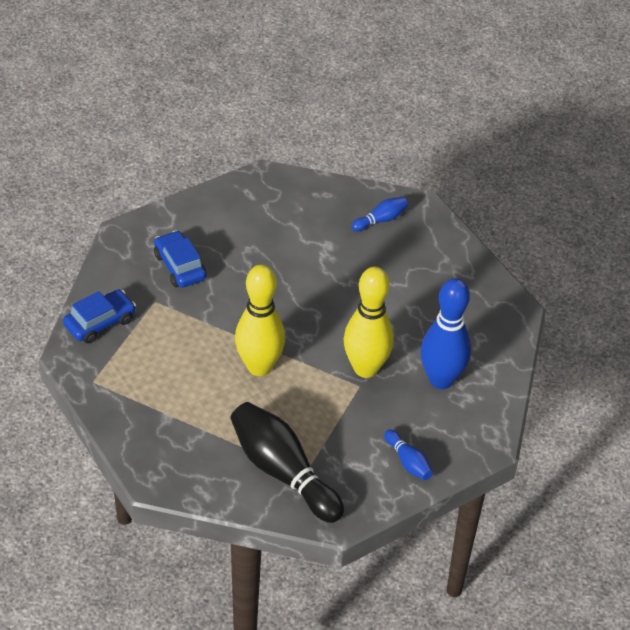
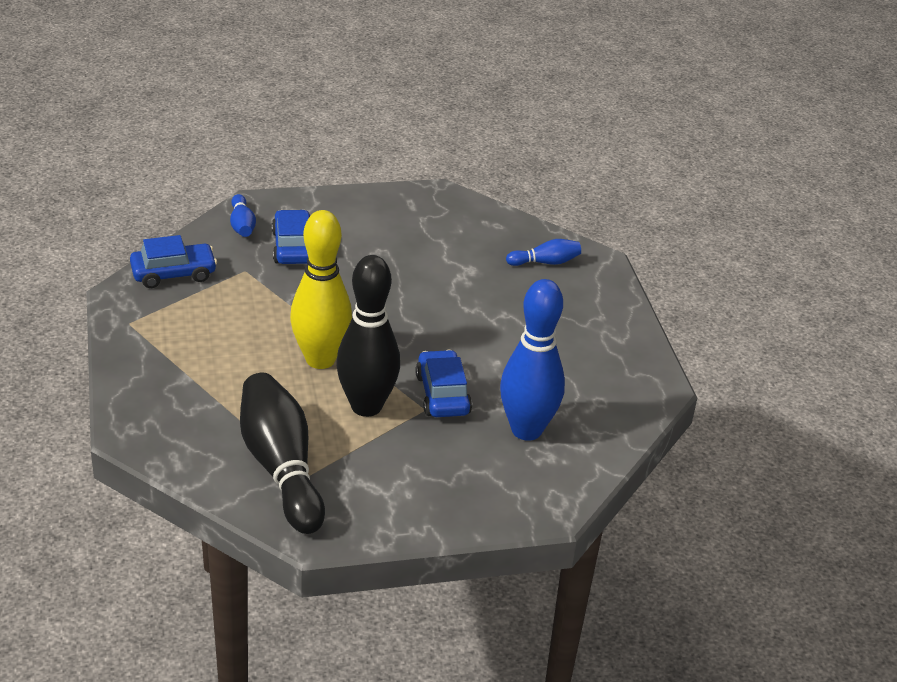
camera: 20 degrees right, 10 degrees down
(316, 397) = (366, 406): none -> black bowling pin
(365, 368) = (442, 394): yellow bowling pin -> blue car
(408, 462) = (437, 501): blue bowling pin -> blue bowling pin (242, 225)

